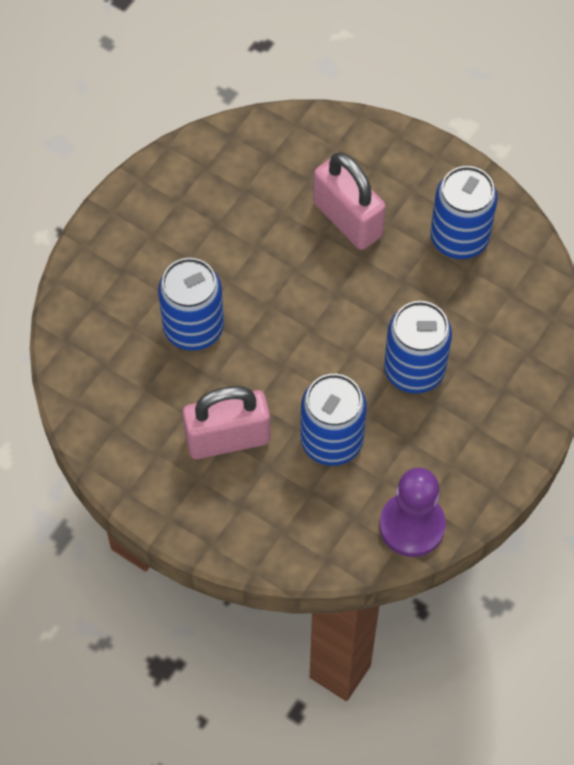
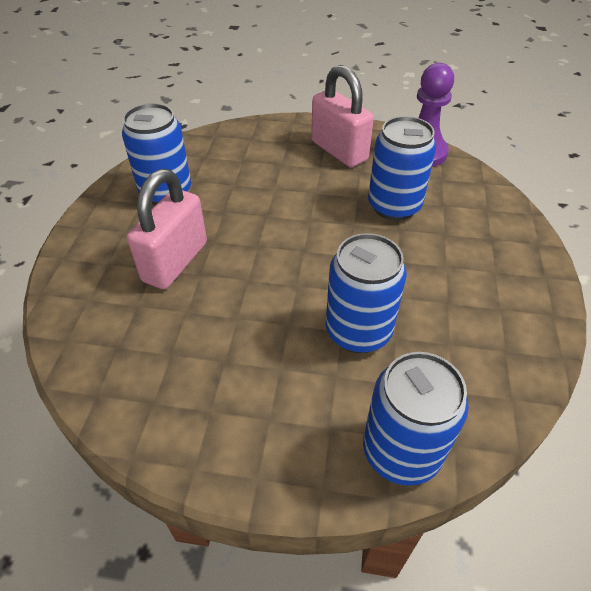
camera: 115 degrees left, 15 degrees down
(228, 439) = (444, 265): pink padlock -> pink padlock (339, 151)
(414, 370) = (301, 183): blue can -> blue can (401, 451)

